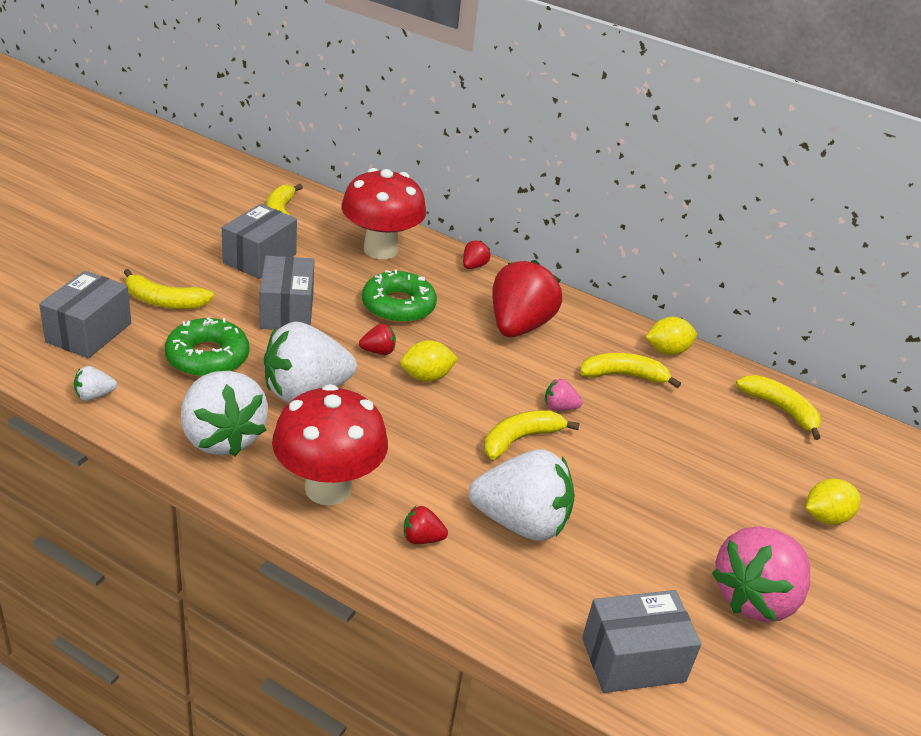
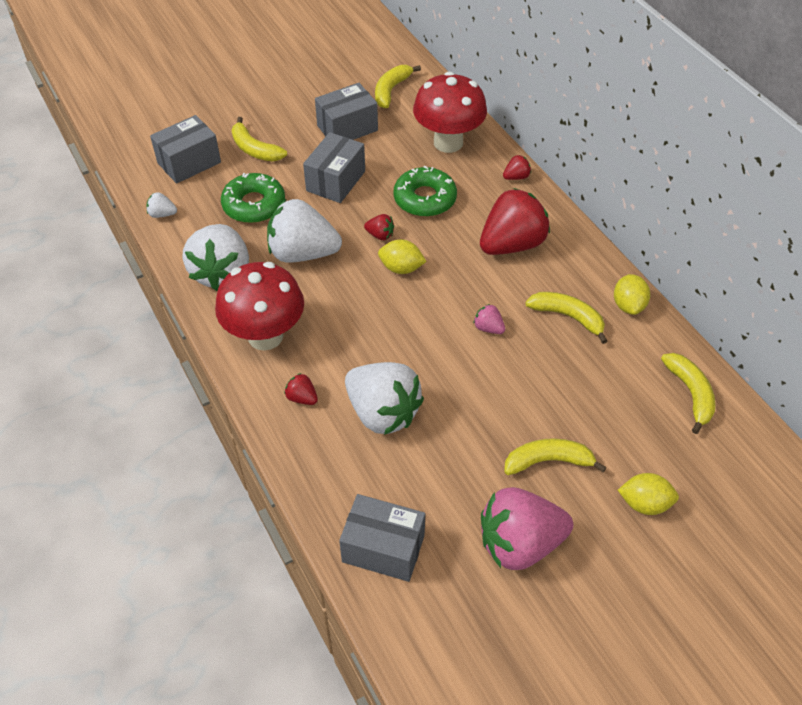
camera: 35 degrees right, 15 degrees up
(520, 439) = (435, 345): yellow banana -> yellow banana (548, 461)
(667, 351) = (628, 305): yellow lemon -> yellow lemon turned 75 degrees clockwise

